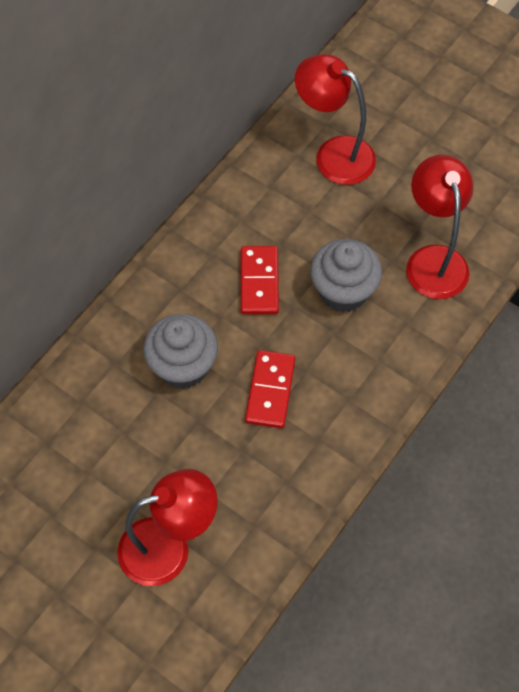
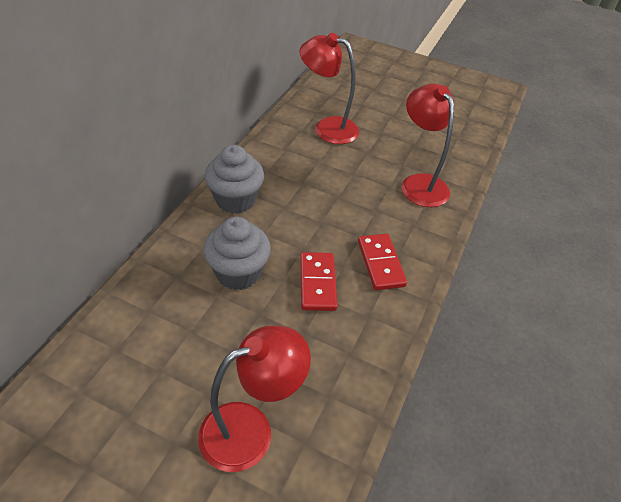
camera: 15 degrees left, 15 degrees down
(259, 282) = (290, 208): red domino -> red domino (380, 263)
(343, 291) = (358, 209): grey cupcake -> grey cupcake (235, 200)

